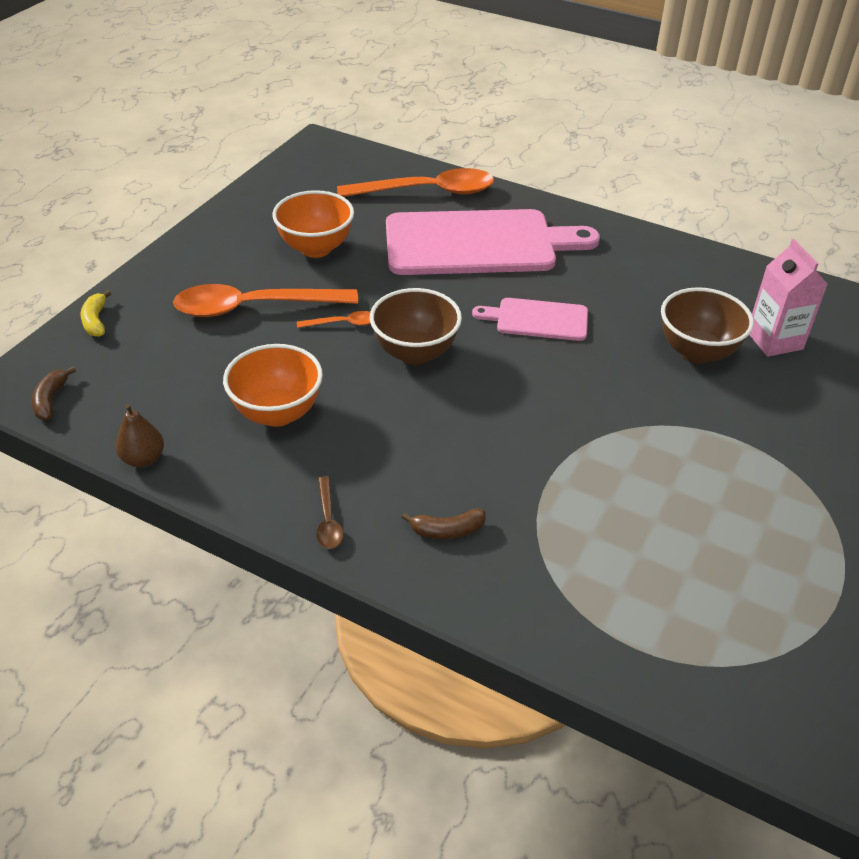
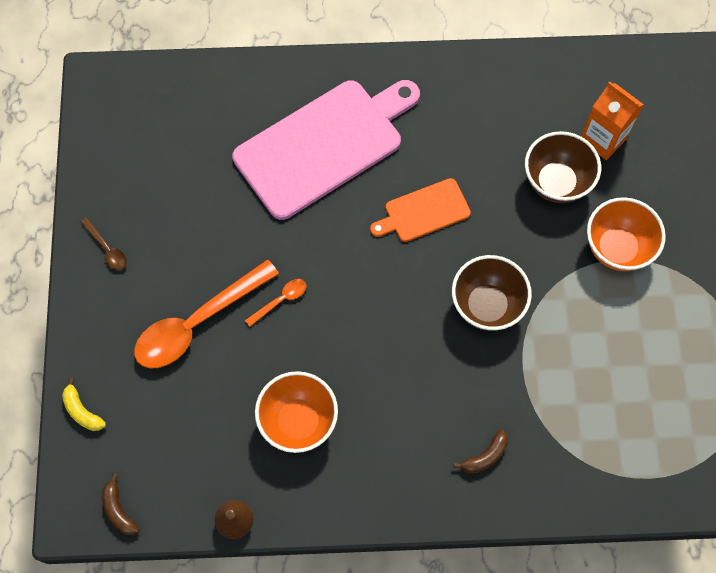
camera: 30 degrees left, 25 degrees up
(316, 248) = (196, 225): orange bowl -> orange bowl (617, 248)
(328, 520) = (402, 495): brown spoon -> brown spoon (107, 248)
(415, 353) = (356, 301): brown bowl -> brown bowl (487, 305)
(427, 192) = (239, 99): orange spoon -> none
(537, 320) = (423, 212): pink cutting board -> orange cutting board
(774, 340) = (603, 139): pink carton -> orange carton

